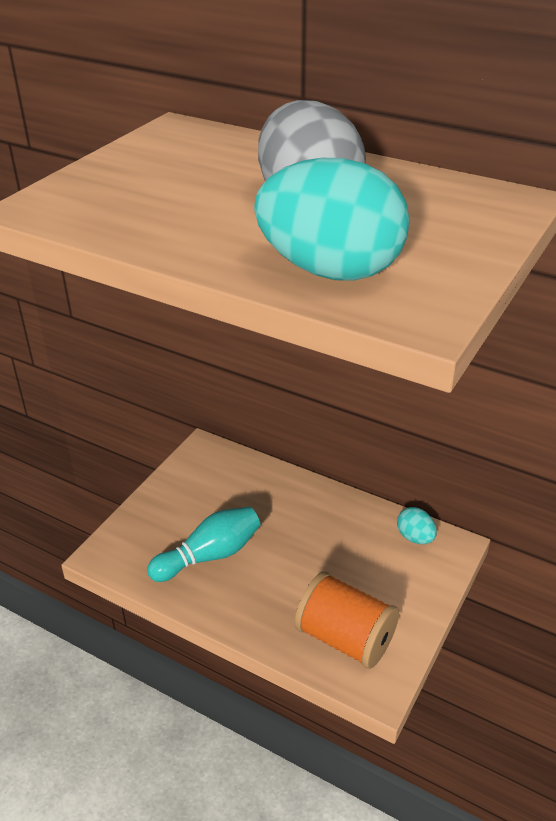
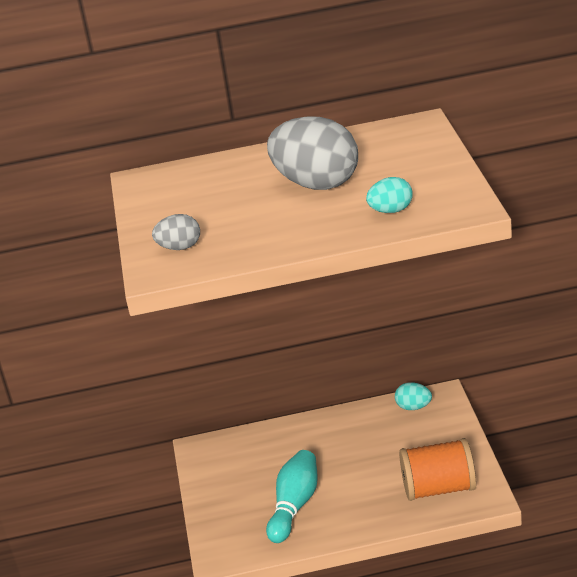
camera: 35 degrees left, 5 degrees down
(88, 197) = (180, 247): none -> grey egg
(330, 271) = (391, 211): turquoise egg -> turquoise egg, size x0.48

